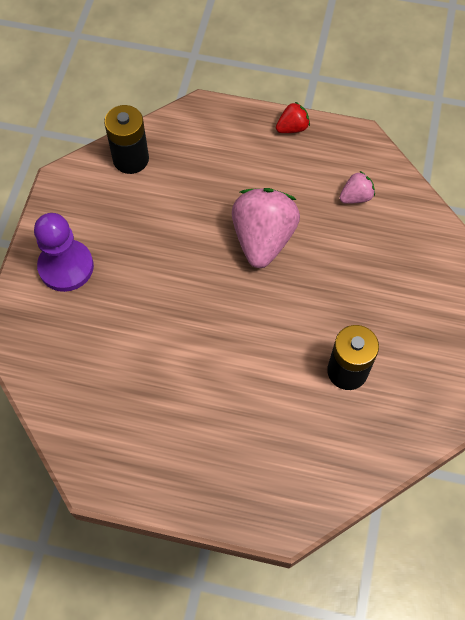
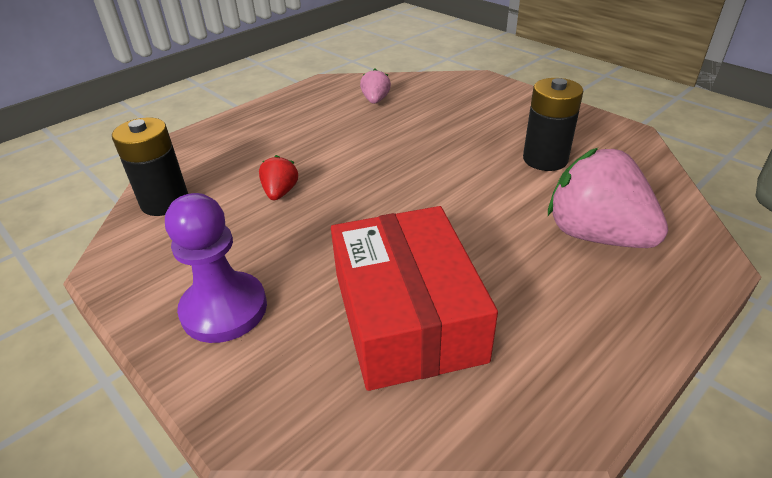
camera: 55 degrees left, 25 degrees down
(118, 363) = (407, 315): none -> red box
(263, 239) = (360, 156): pink strawberry -> pink strawberry (596, 235)
(292, 128) = (272, 105): red strawberry -> red strawberry (280, 192)

